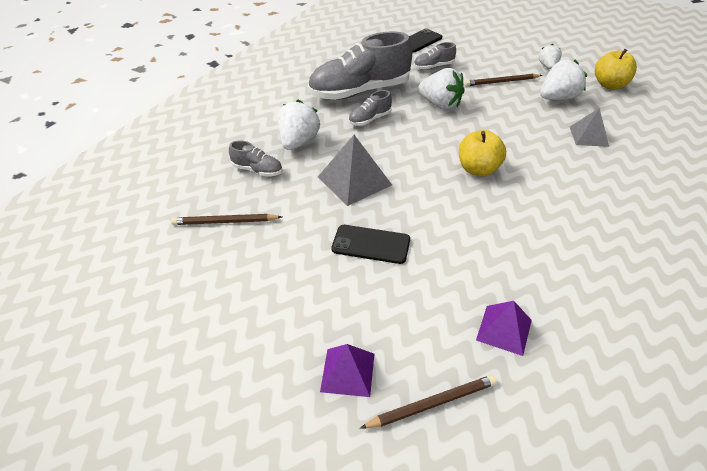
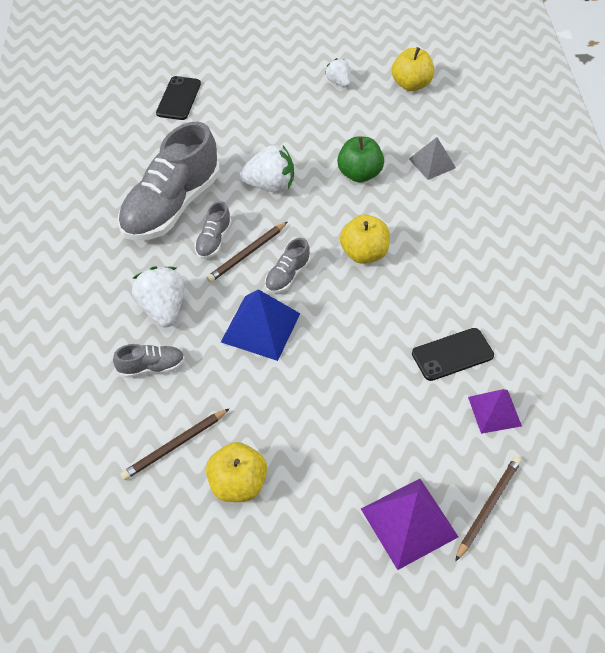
camera: 35 degrees left, 10 degrees up
(242, 268) = (238, 484): none -> yellow apple
(347, 372) = (409, 522): purple pyramid -> purple pyramid, size x1.54
(354, 180) = (260, 327): grey pyramid -> blue pyramid
(371, 244) = (332, 391): black phone -> black phone (452, 354)
(433, 67) = (223, 132): grey shoe -> grey shoe (287, 276)
(502, 82) = (309, 125): brown pencil -> brown pencil (247, 254)
(518, 122) = (359, 174): none -> green apple
(558, 98) = (375, 124): white strawberry -> none

